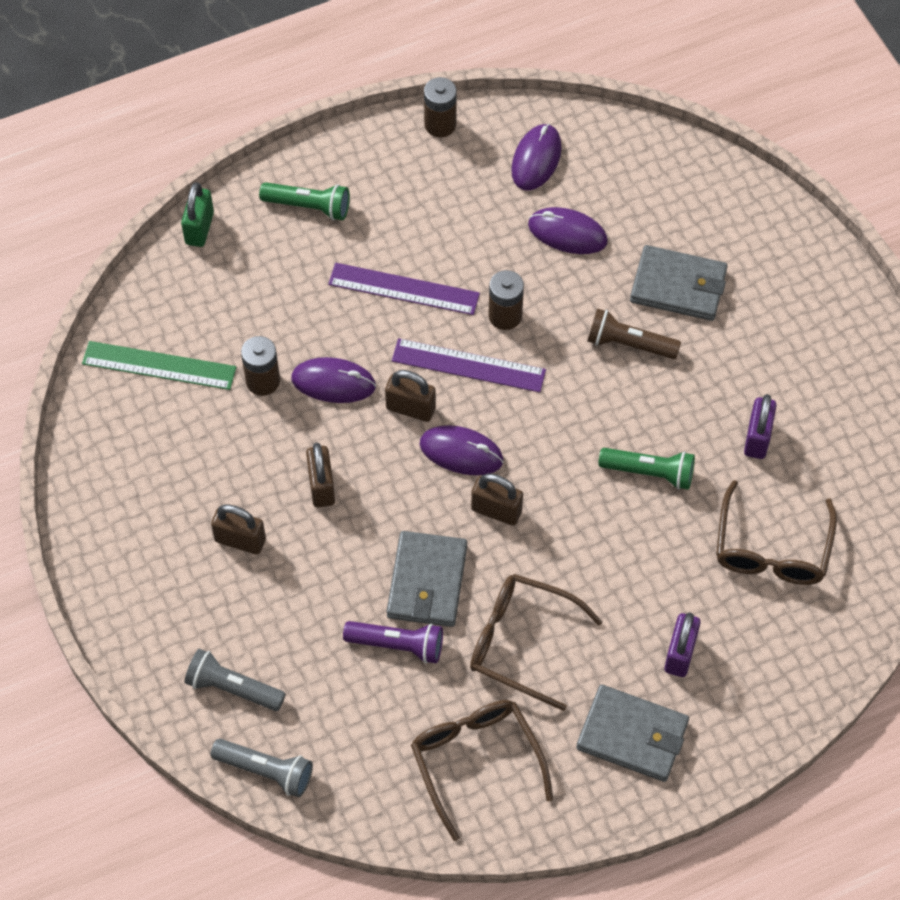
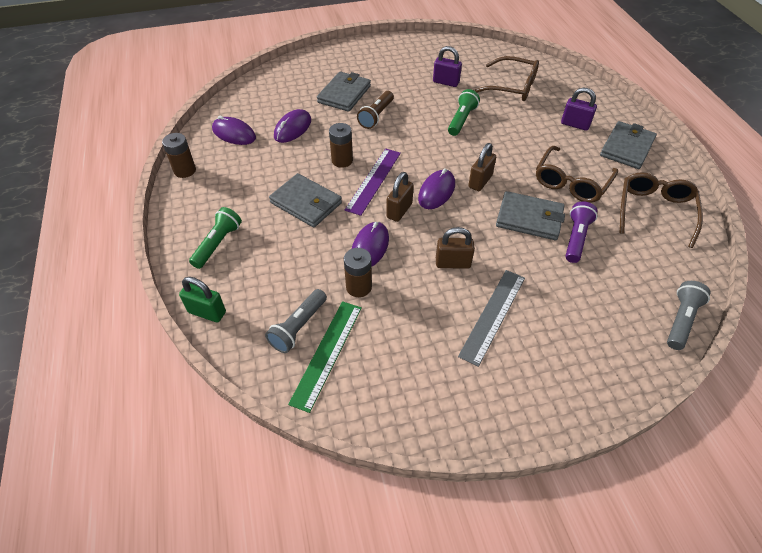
camera: 80 degrees left, 10 degrees down
(233, 688) = (617, 333): grey flashlight -> grey flashlight (298, 327)
(240, 540) = (493, 315): brown padlock -> grey ruler
(404, 289) = (306, 203): purple ruler -> grey wallet
(476, 762) = (654, 212): brown glasses -> brown glasses turned 120 degrees clockwise

